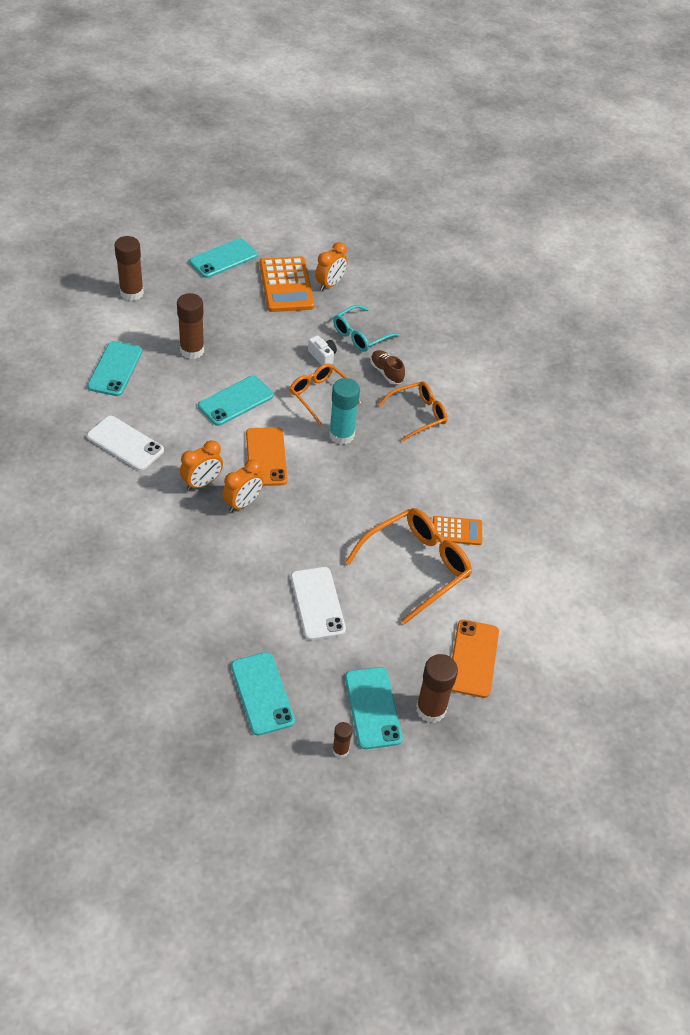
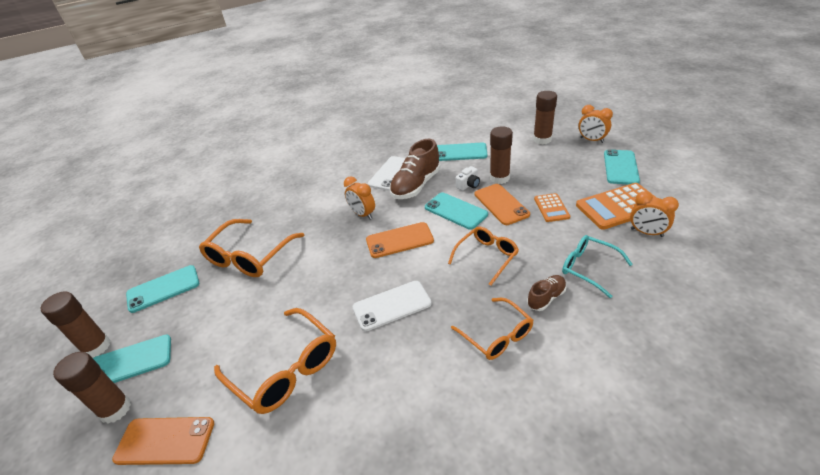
camera: 90 degrees right, 10 degrees down
(166, 424) = (416, 185): none -> brown shoe
(223, 258) = (620, 167): turquoise phone -> turquoise phone turned 60 degrees clockwise
(235, 601) = (249, 256): none -> orange glasses
(242, 363) = (501, 204): none -> orange phone
(243, 503) = (346, 239): orange clock -> orange clock (592, 140)
(317, 603) = (245, 303): white phone -> white phone (392, 305)
(322, 356) = (539, 248): white camera -> white camera (468, 185)
(340, 750) = (96, 347): brown glue stick -> brown glue stick, size x1.89
(341, 435) = (442, 281): turquoise glue stick -> none
(457, 531) = (336, 399): orange calculator -> orange calculator (551, 208)

